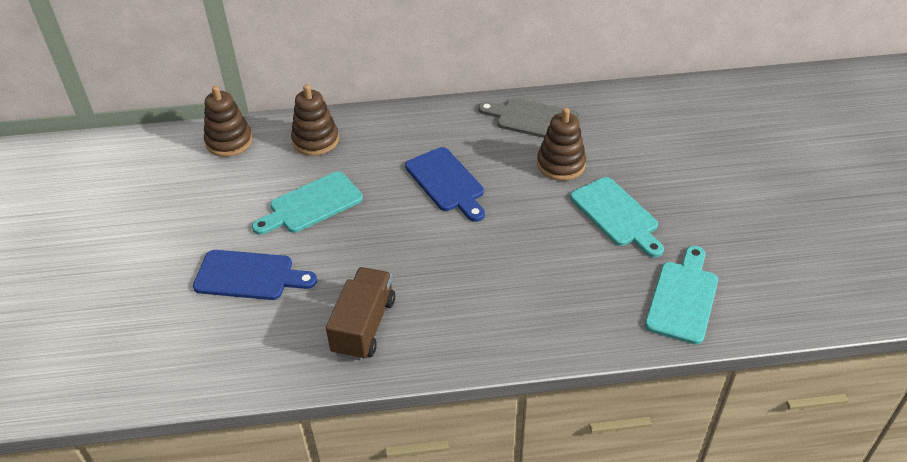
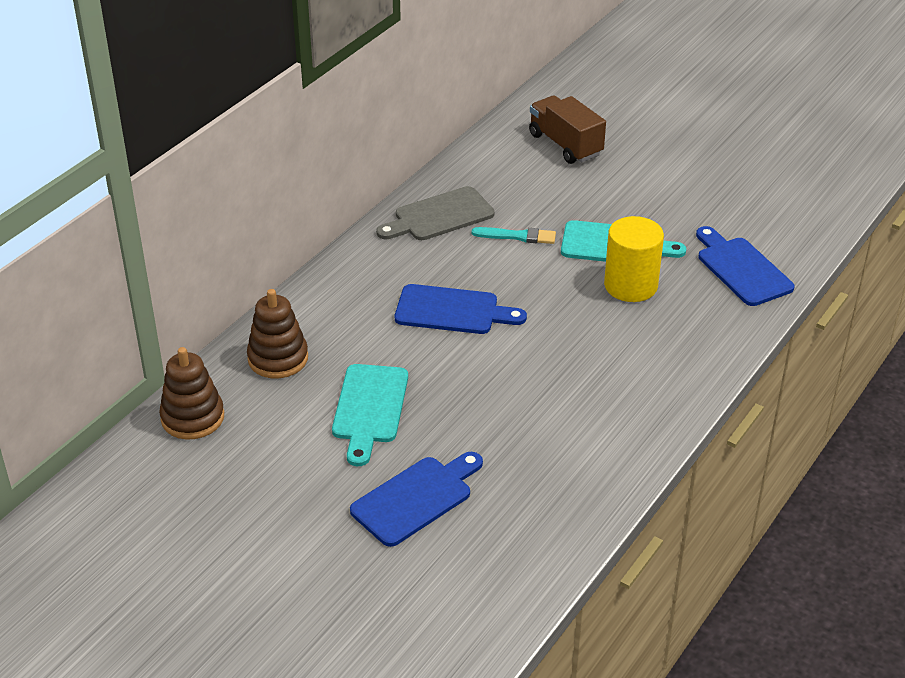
camera: 50 degrees left, 5 degrees down
(364, 326) = (570, 456): brown truck -> brown truck (565, 145)
(561, 164) = (517, 236): brown stacking toy -> turquoise brush
(582, 250) = (630, 286): none -> yellow cylinder
(683, 298) = (741, 269): turquoise cutting board -> blue cutting board

